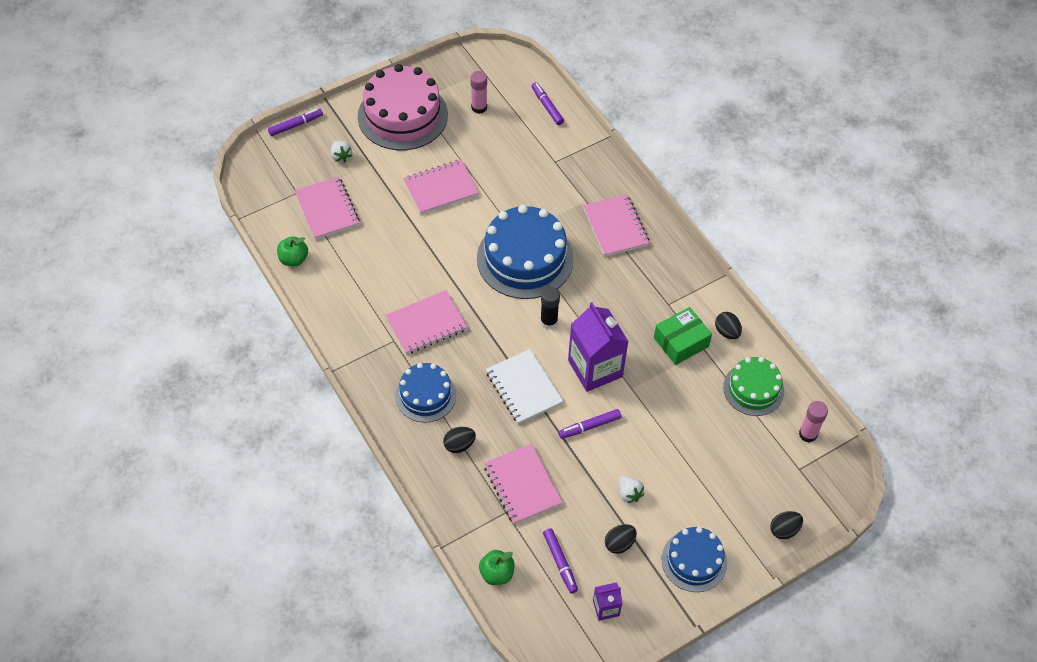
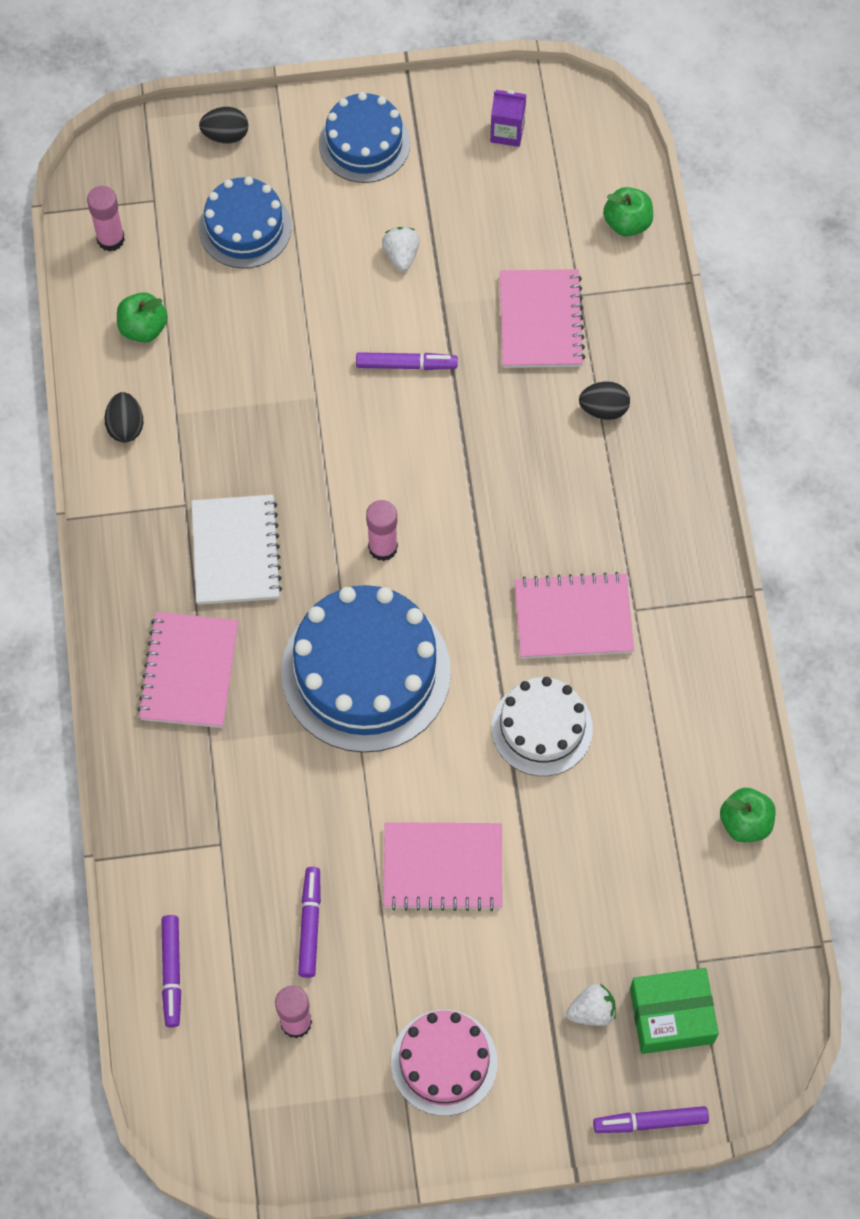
camera: 155 degrees left, 10 degrees up
(327, 209) = (656, 903): pink notebook -> none
(341, 156) = (592, 1011): white strawberry -> white strawberry turned 75 degrees clockwise
(402, 115) = (444, 1062): pink cake -> pink cake, size x0.59
(419, 265) = (542, 728): none -> white cake
(425, 395) = (621, 502): blue cake -> blue cake (245, 227)
(524, 388) = (472, 457): white notebook -> white notebook (236, 551)
(549, 321) = (383, 547): black glue stick -> pink glue stick
(560, 562) = (538, 205): purple marker -> purple marker (310, 925)
(595, 368) = (352, 446): purple carton -> none
(619, 543) = (449, 199): black egg -> none
(681, 342) = (203, 437): green box -> green box (671, 1016)
(753, 389) = (143, 328): green cake -> green apple

